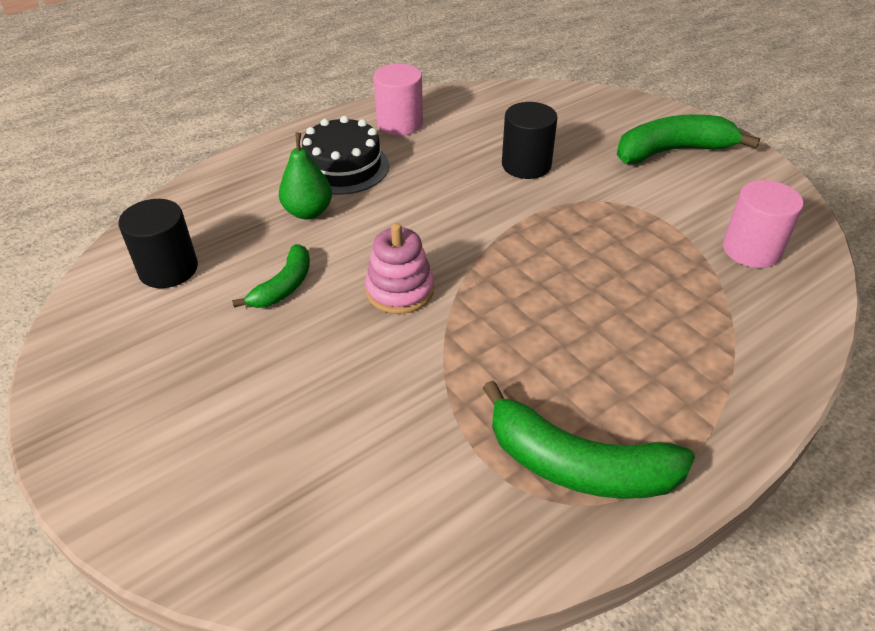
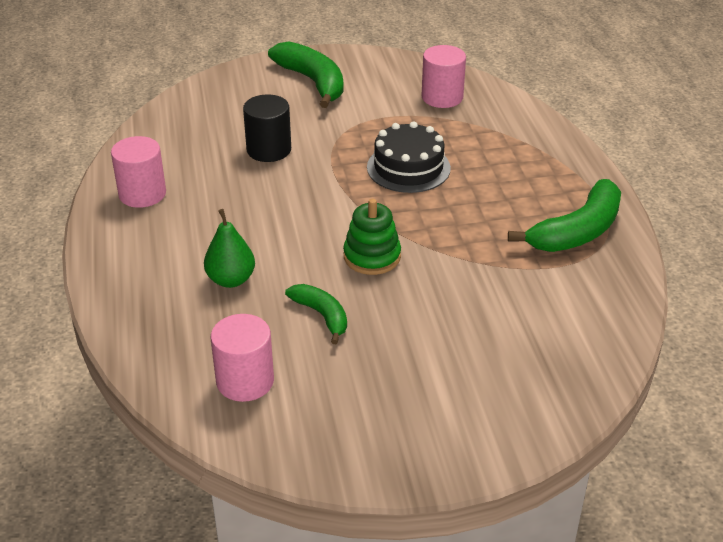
camera: 65 degrees left, 5 degrees down
(168, 269) = (245, 381): black cylinder -> pink cylinder
(343, 167) = (181, 244): black cake -> black cake (408, 168)
(400, 290) = (372, 256): pink stacking toy -> green stacking toy
(672, 151) = (313, 82): green banana -> green banana turned 135 degrees clockwise

